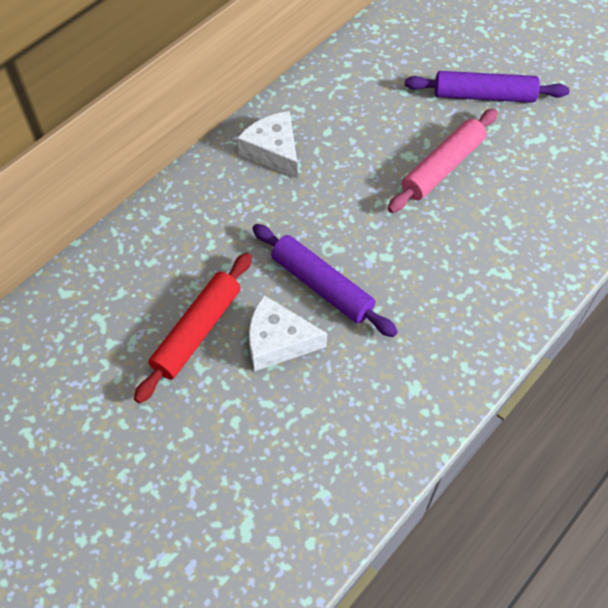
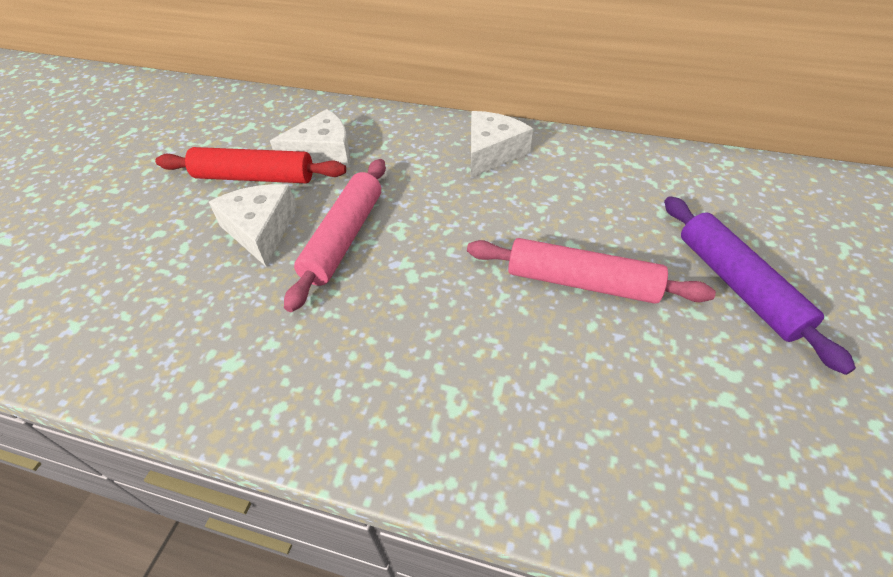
camera: 65 degrees right, 10 degrees down
(194, 269) = (323, 153): none -> white cheese
(322, 286) = (344, 238): purple rolling pin -> pink rolling pin

